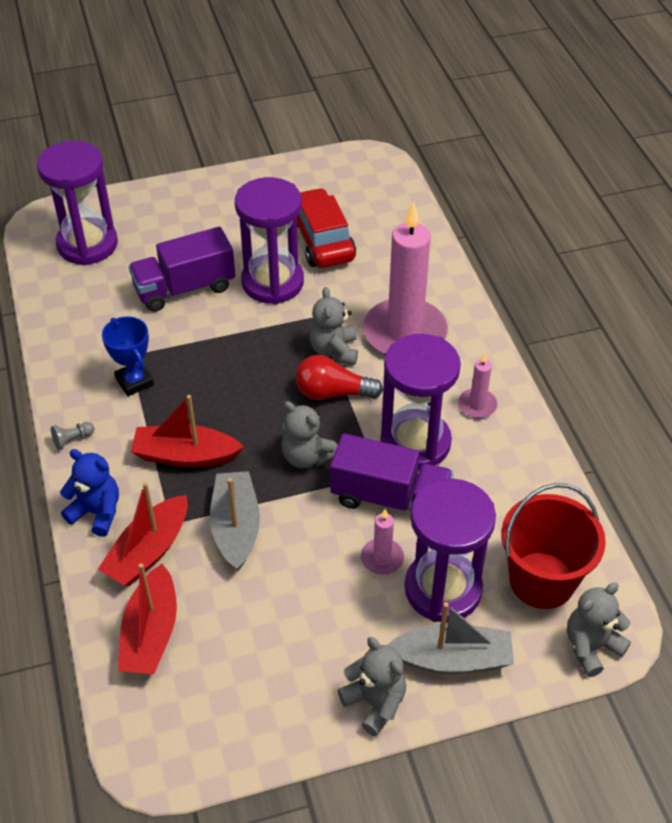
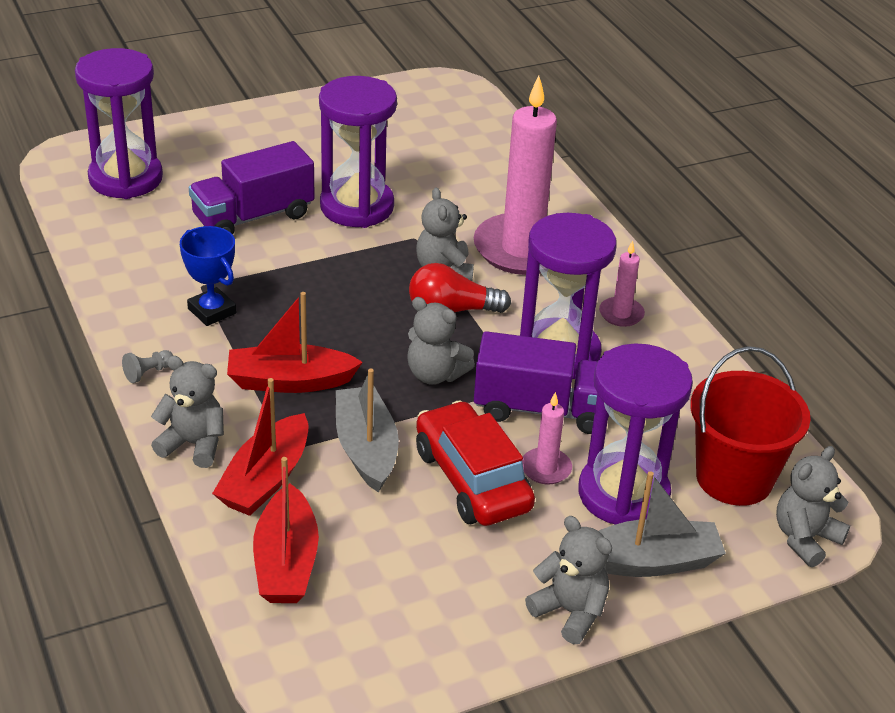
camera: 10 degrees left, 10 degrees down
(97, 512) = (193, 444): blue teddy bear -> grey teddy bear
(321, 240) = (404, 163): red car -> red car (472, 479)

